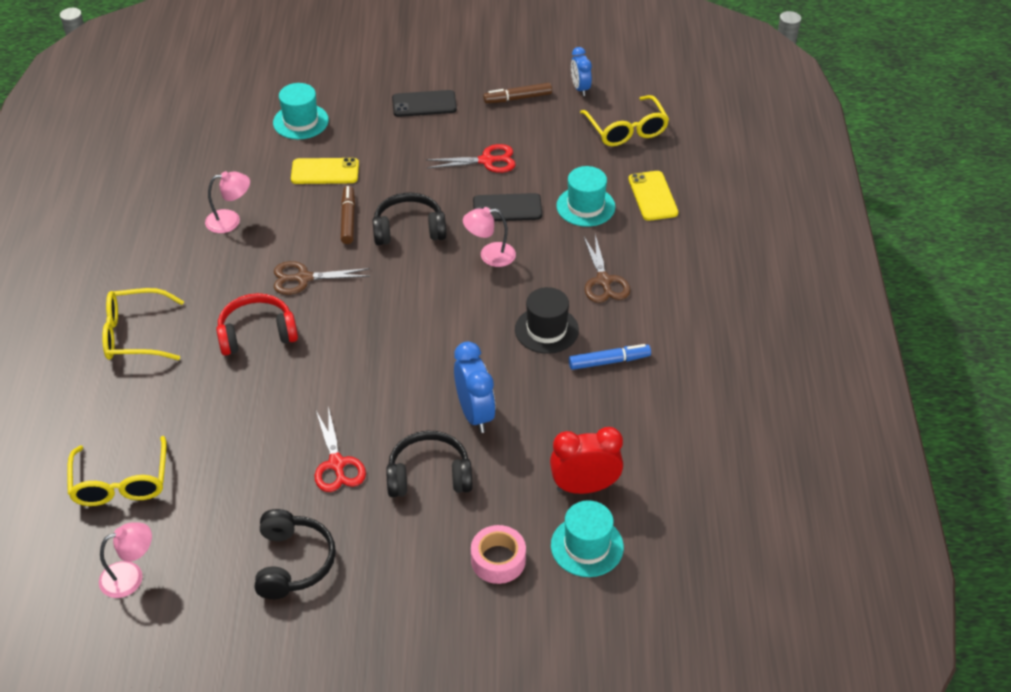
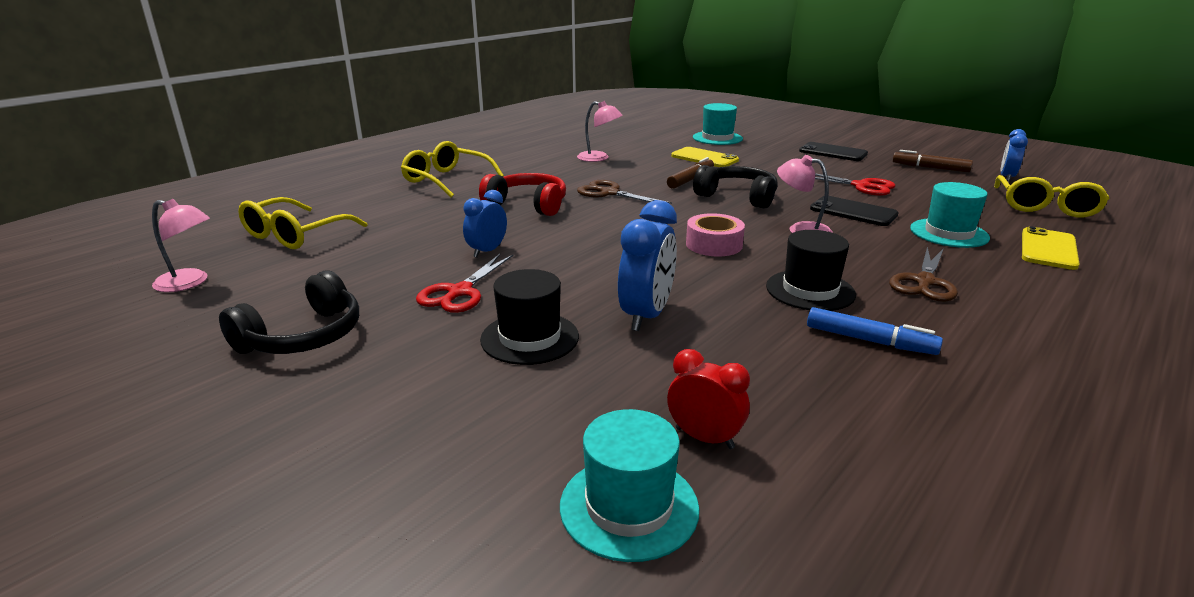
camera: 40 degrees right, 20 degrees down
(300, 411) = (487, 251): none -> blue clock
(429, 475) = (530, 338): black headphones -> black hat
(498, 560) = (491, 450): pink tape -> pink tape (714, 244)
(584, 487) = (704, 438): red clock -> red clock, size x0.64

